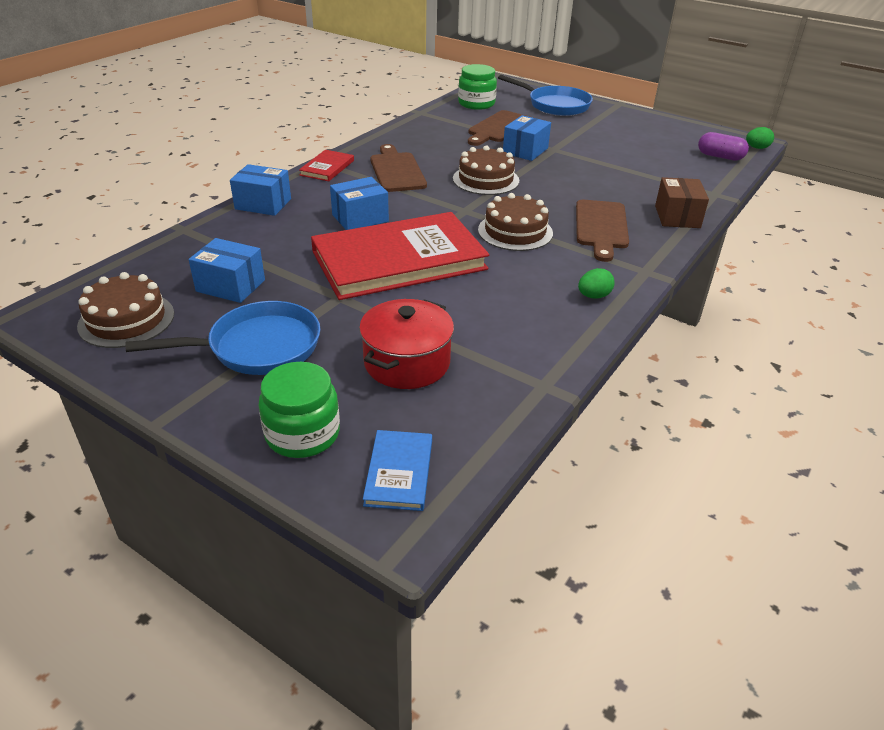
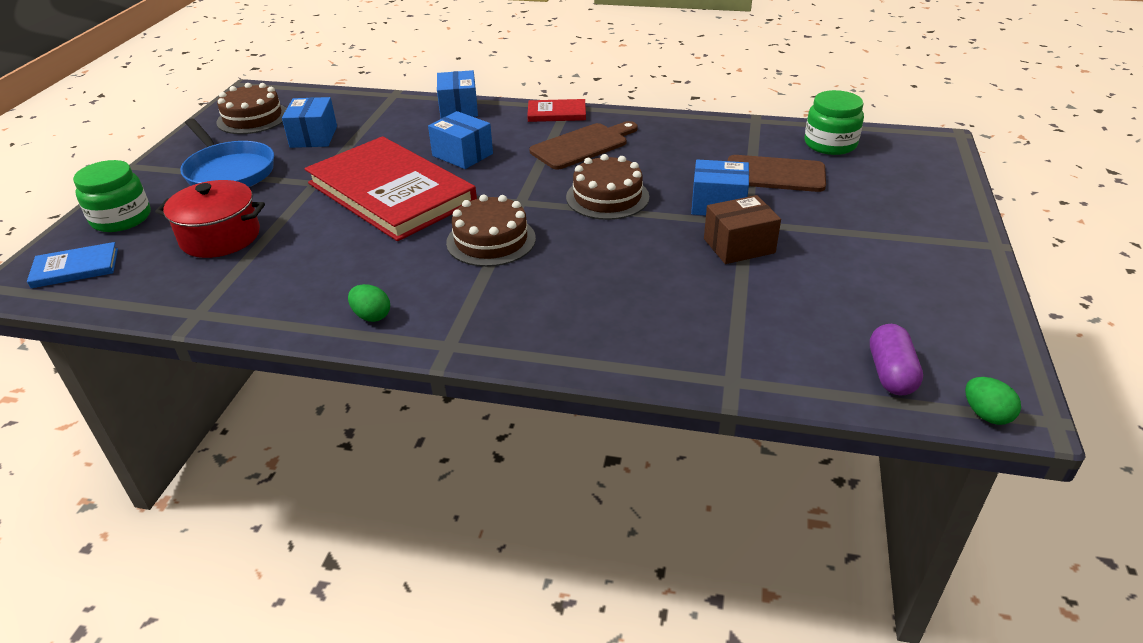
camera: 70 degrees right, 0 degrees up
(555, 105) = (906, 196): blue pan -> none
(601, 227) = (543, 295): brown cutting board -> none
(677, 217) = (620, 353): brown box -> brown box (739, 246)

